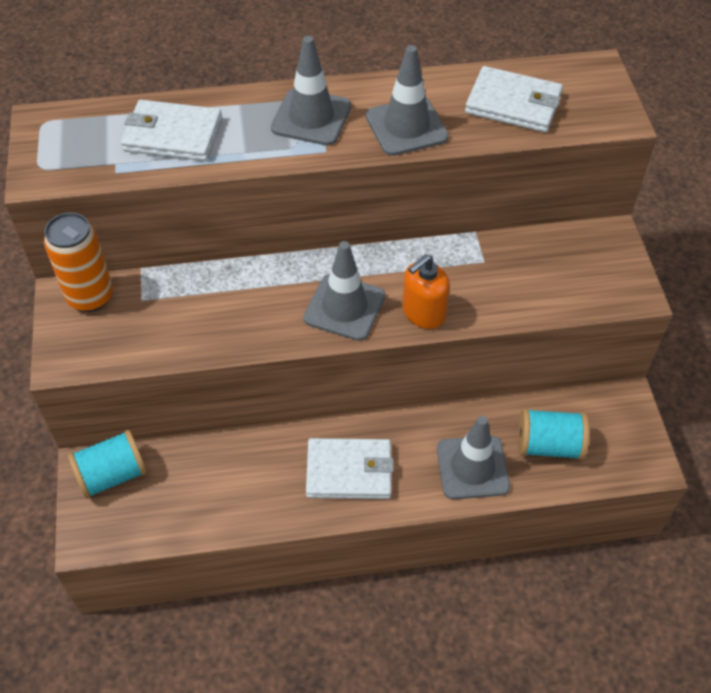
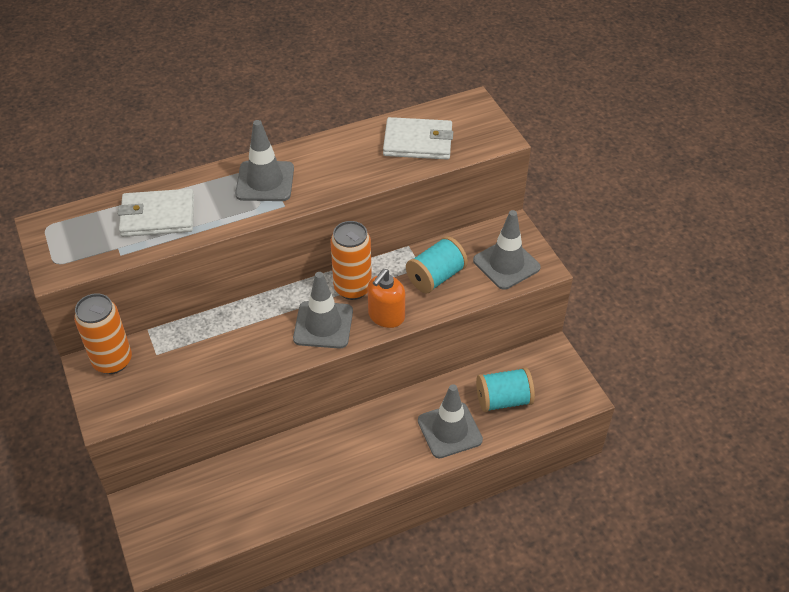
camera: 15 degrees left, 5 degrees down
(112, 475) = (160, 505): turquoise spool -> turquoise spool (436, 277)
(349, 471) = (354, 456): white wallet -> none
(393, 270) = (352, 288): none -> orange can
(406, 127) = (341, 175): grey traffic cone -> grey traffic cone (506, 264)

